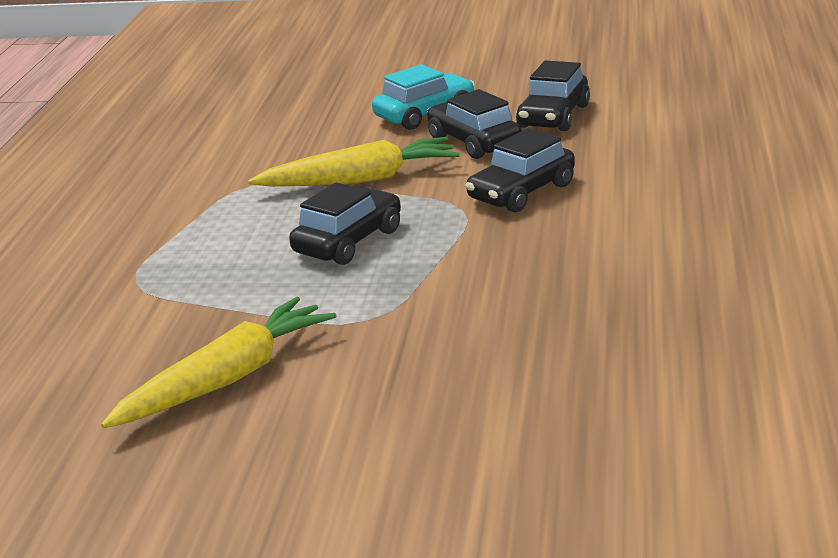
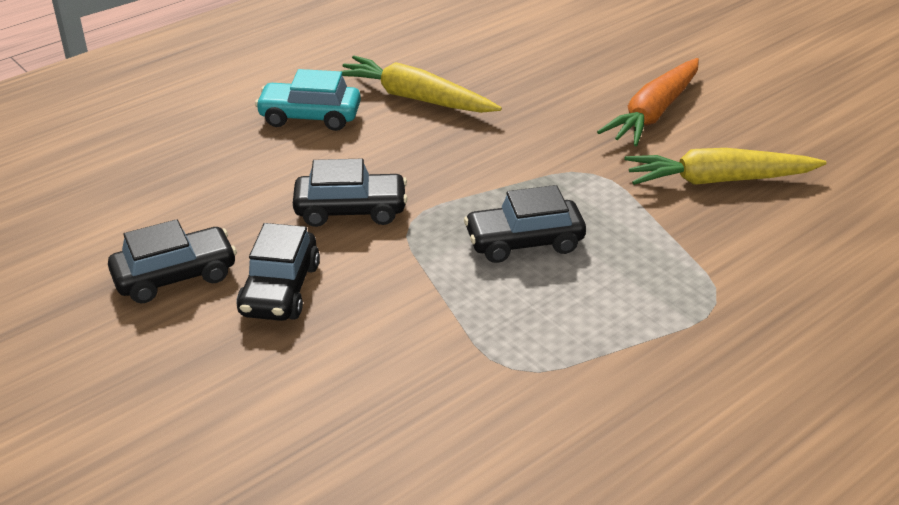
camera: 140 degrees left, 10 degrees up
(361, 180) = (426, 306): yellow carrot -> yellow carrot (415, 98)
(389, 417) = (653, 113): none -> orange carrot
(425, 114) = (243, 364): turquoise car -> turquoise car (310, 116)

